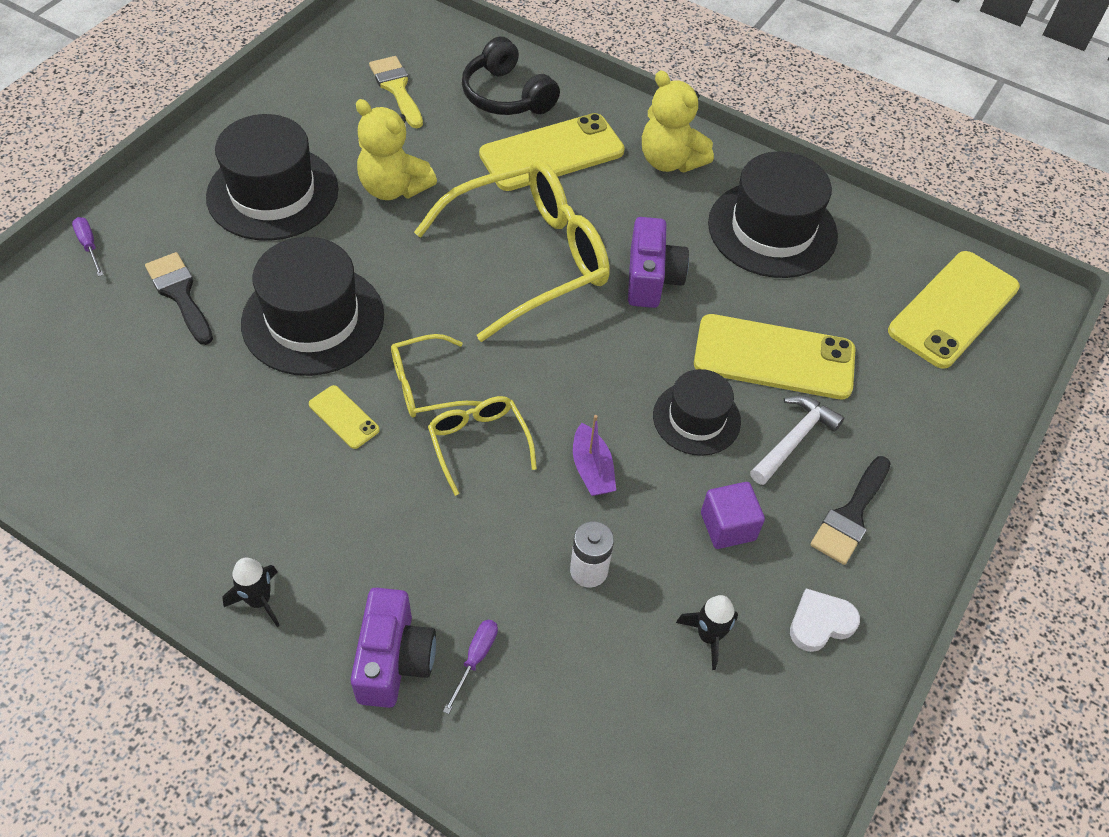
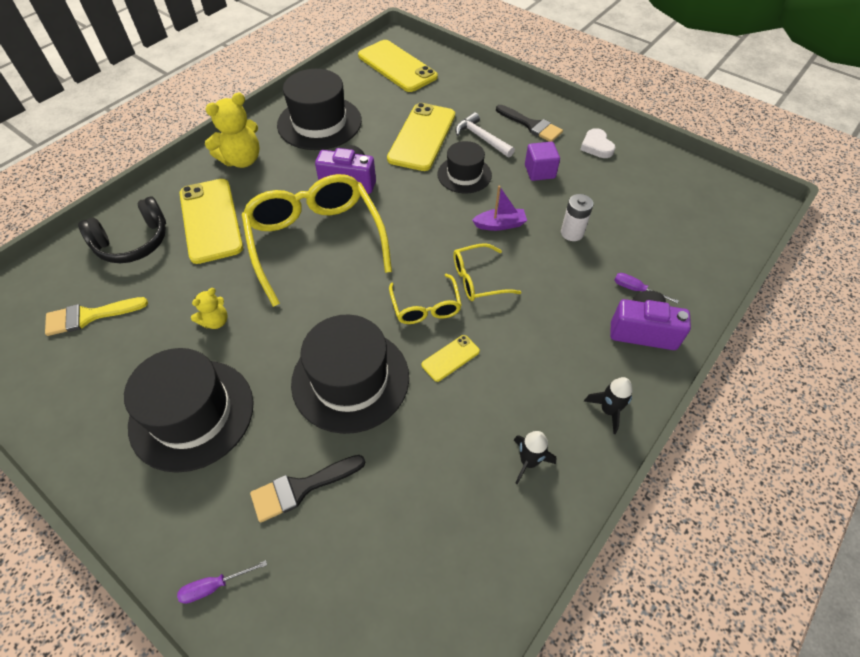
camera: 80 degrees left, 0 degrees up
(393, 188) = (215, 321): yellow teddy bear -> yellow teddy bear, size x0.54
(708, 636) = (609, 188): black rocket -> black rocket (528, 461)

